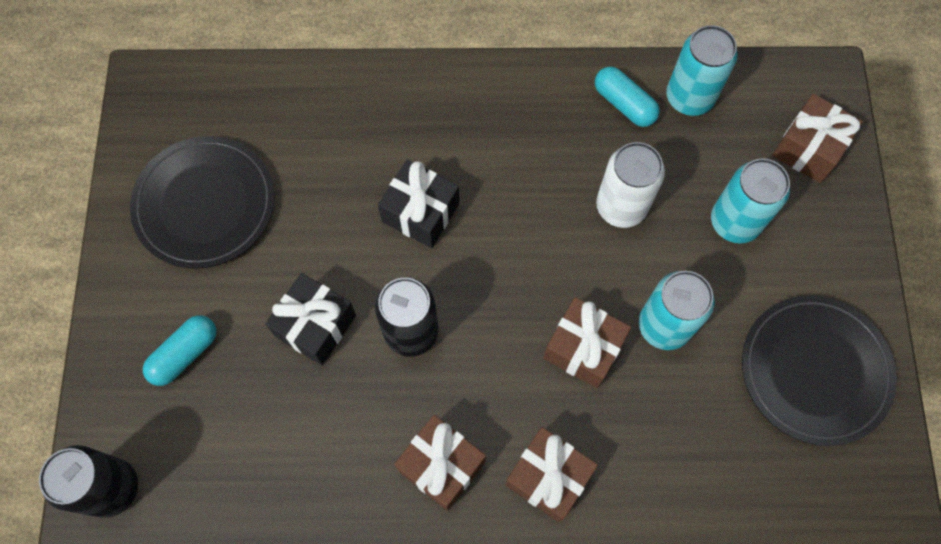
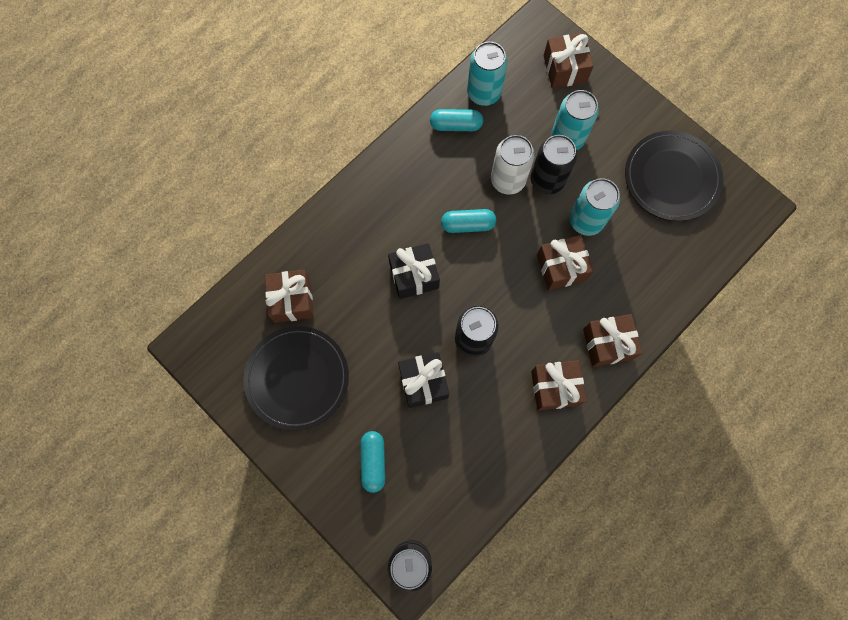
camera: 45 degrees left, 5 degrees up
(280, 127) = (292, 300): none -> brown gift
(529, 213) = (468, 225): none -> turquoise capsule
(665, 244) = (547, 180): none -> black can

